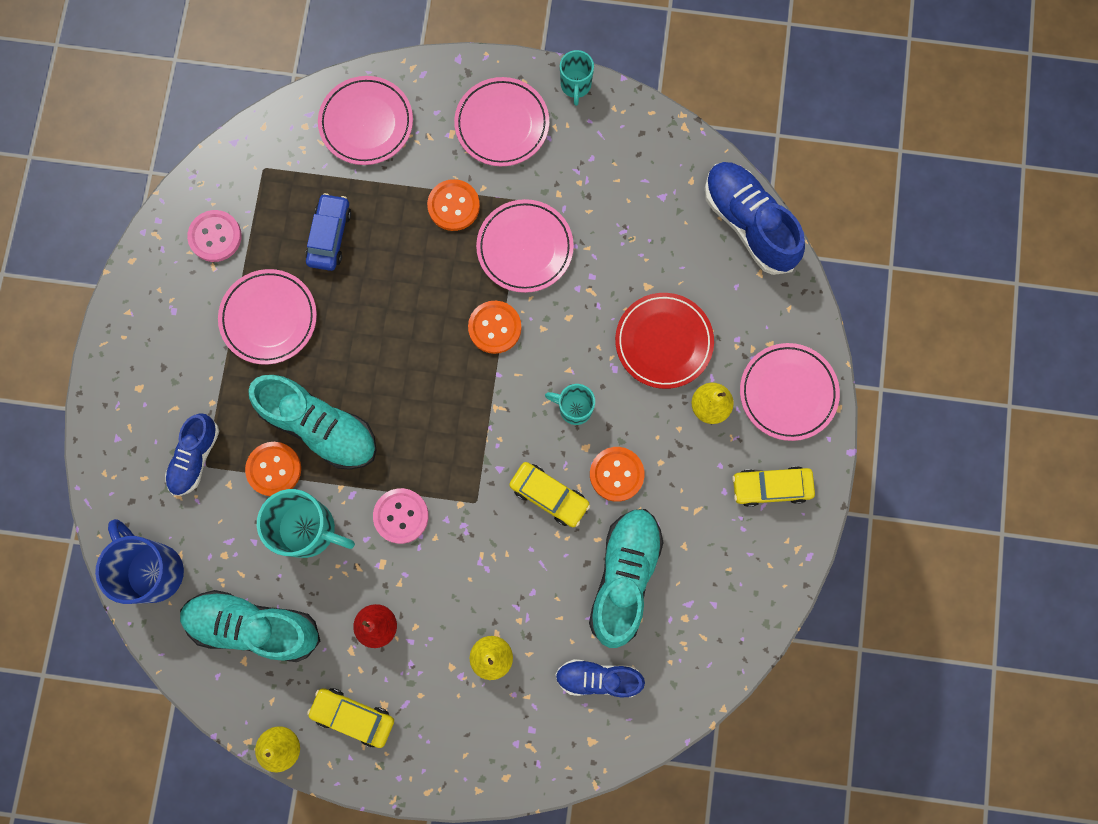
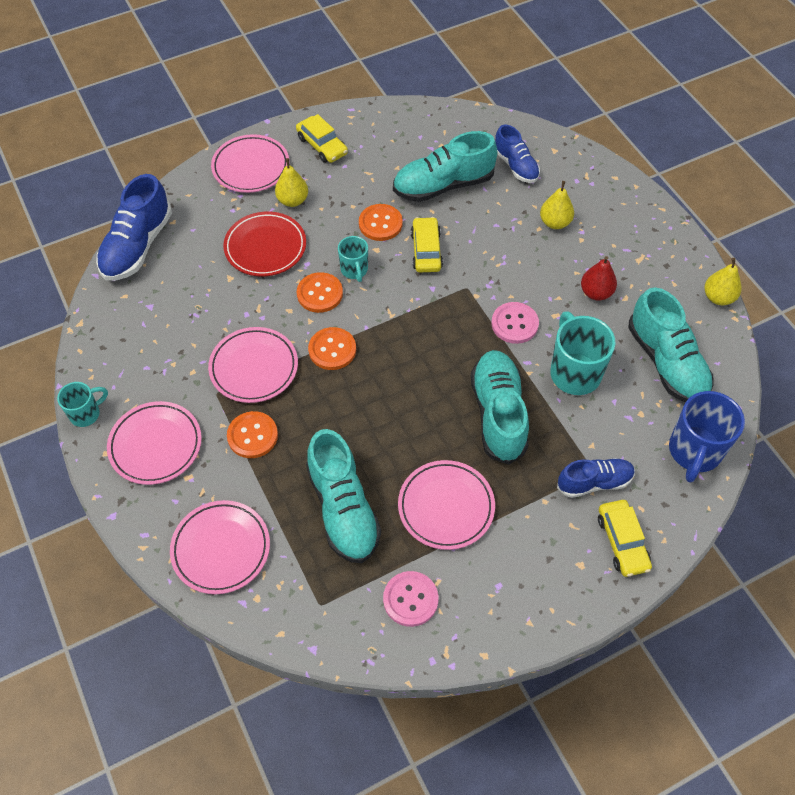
camera: 125 degrees left, 20 degrees down
(274, 469) = (554, 423): orange button -> orange button (319, 294)
(330, 236) = (343, 509): blue car -> turquoise shoe
(353, 716) = (661, 271): yellow car -> yellow car (622, 542)

